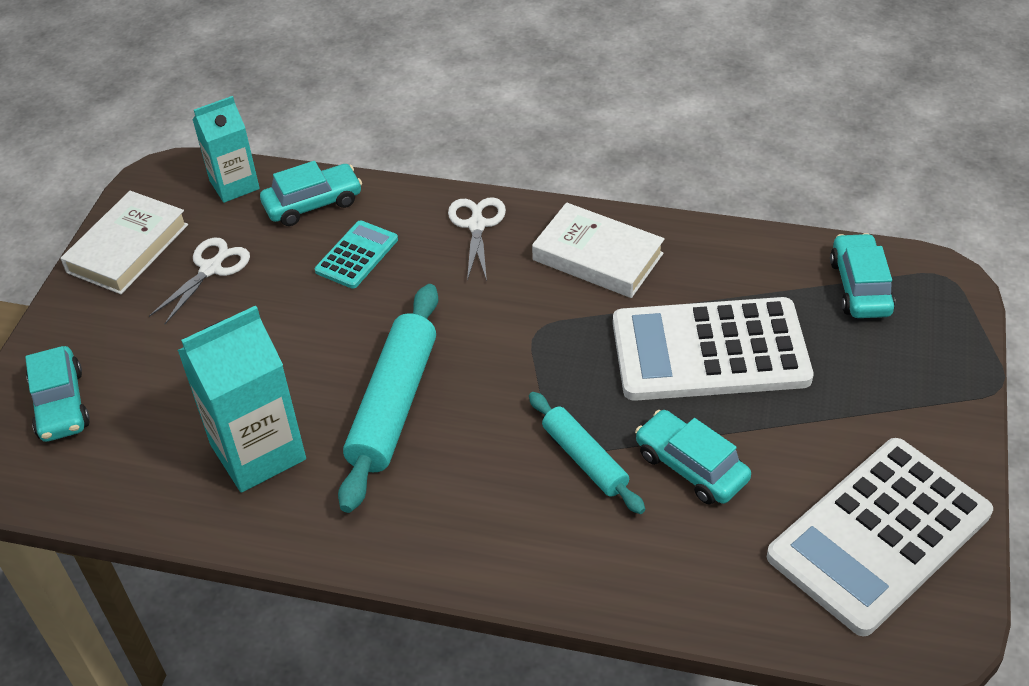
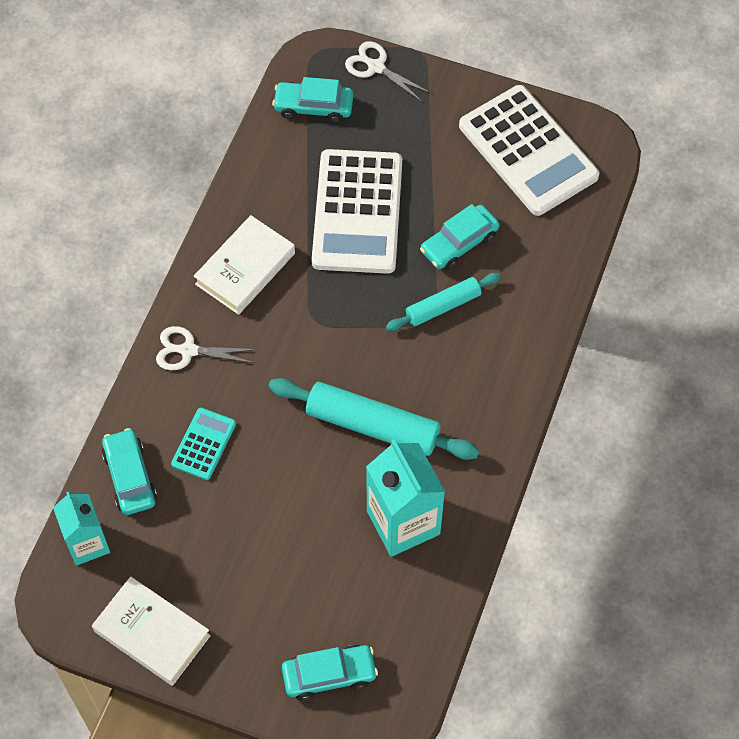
camera: 85 degrees left, 15 degrees up
(211, 269) = (194, 561): white scissors -> white scissors (376, 67)
(357, 255) = (204, 444): turquoise calculator -> turquoise calculator turned 75 degrees clockwise

